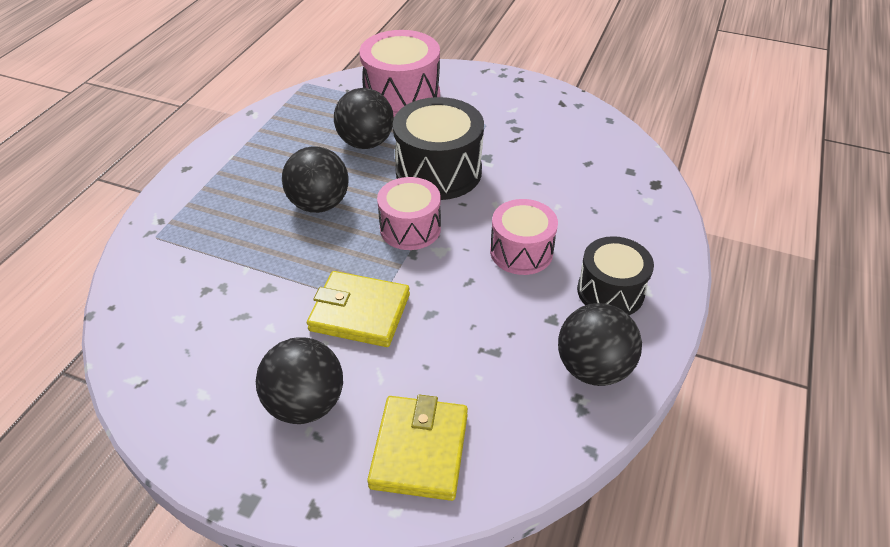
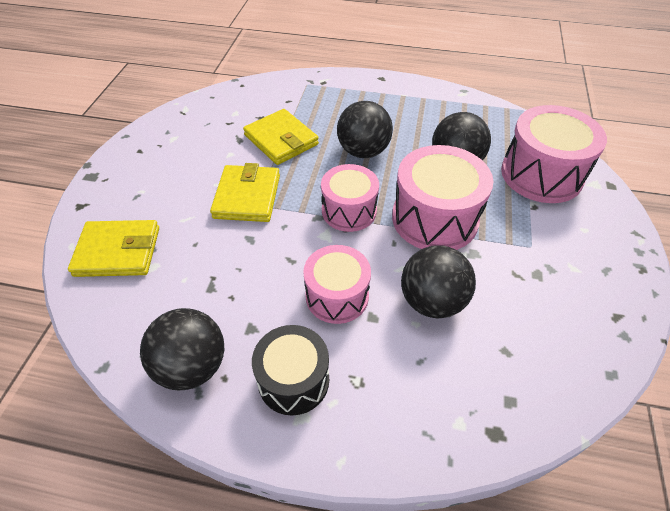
camera: 80 degrees right, 5 degrees up
(265, 273) = (281, 140): none -> yellow wallet
(306, 403) = (162, 185): black ball -> black ball (432, 301)
(438, 171) = (434, 218): black drum -> pink drum

